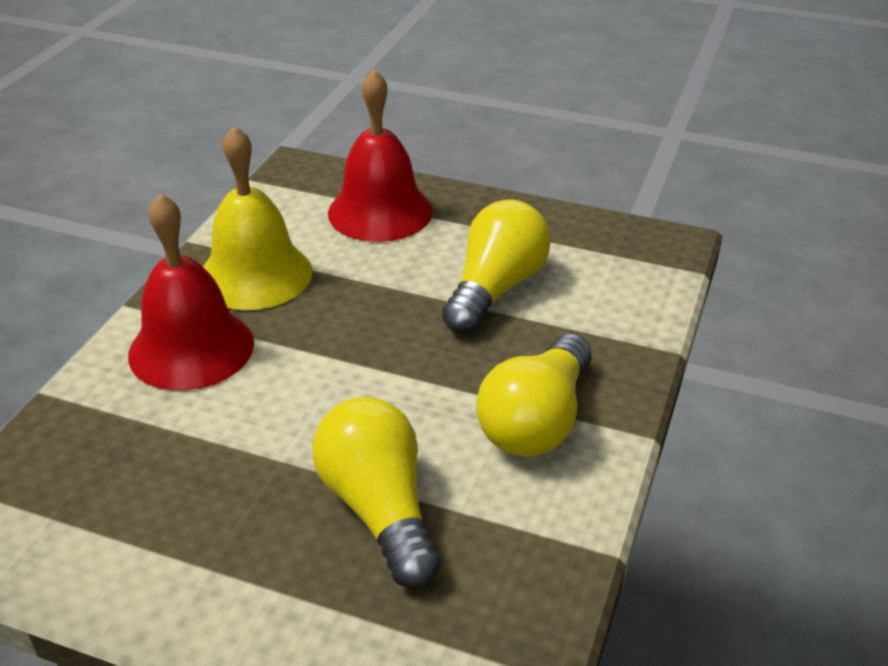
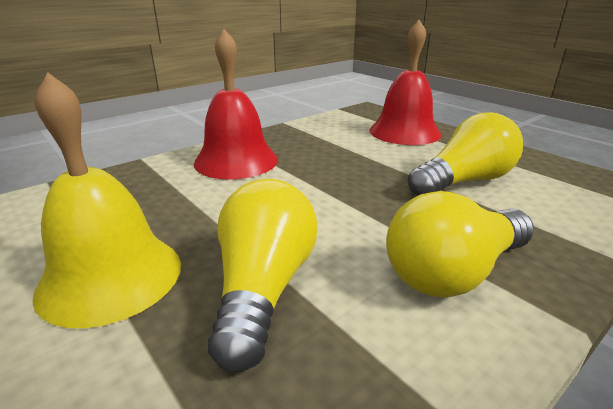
camera: 30 degrees right, 10 degrees down
(255, 275) = (305, 141): yellow bell -> yellow bell (111, 276)

